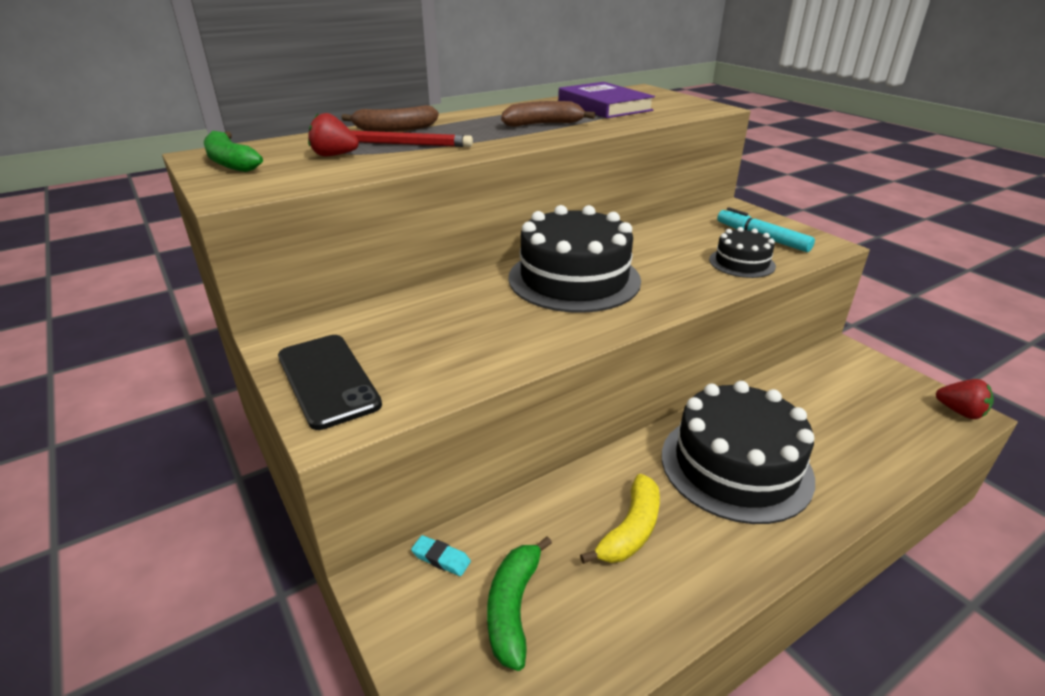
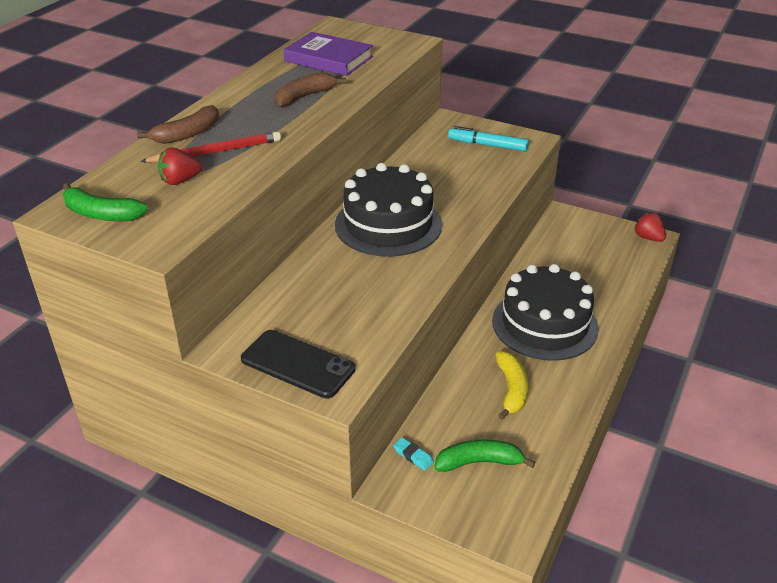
camera: 30 degrees left, 5 degrees up
(441, 558) = (413, 456): turquoise eraser -> turquoise eraser turned 45 degrees clockwise
(513, 608) = (479, 462): green banana -> green banana turned 105 degrees clockwise
(742, 263) = (490, 174): black cake -> none
(960, 412) = (648, 238): red strawberry -> red strawberry turned 135 degrees counterclockwise

